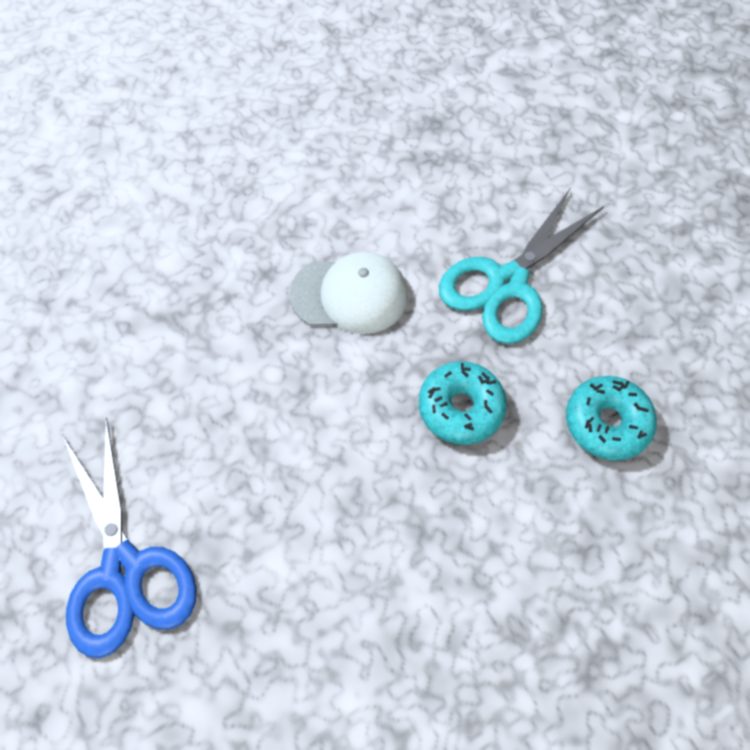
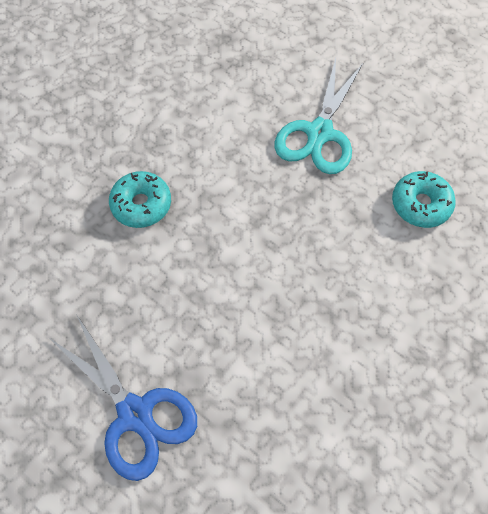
camera: 20 degrees left, 0 degrees up
(349, 295) = (215, 174): white cap -> none
(460, 408) = (322, 226): turquoise donut -> turquoise donut (141, 204)

